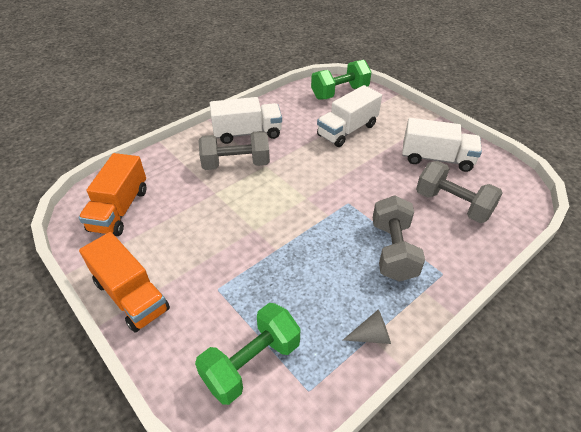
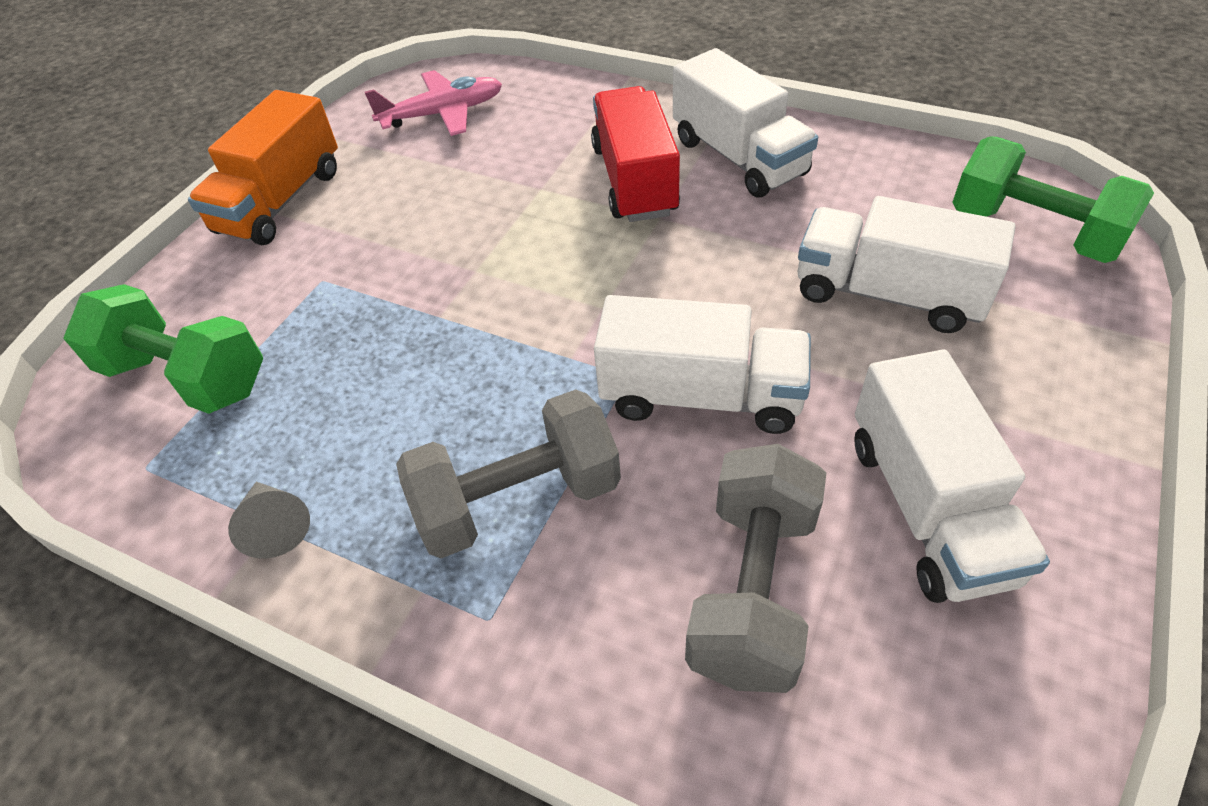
camera: 70 degrees right, 5 degrees up
(119, 210) = (443, 114): orange truck -> pink plane
(236, 164) = (635, 180): grey dumbbell -> red truck
(368, 188) = (701, 396): none -> white truck

